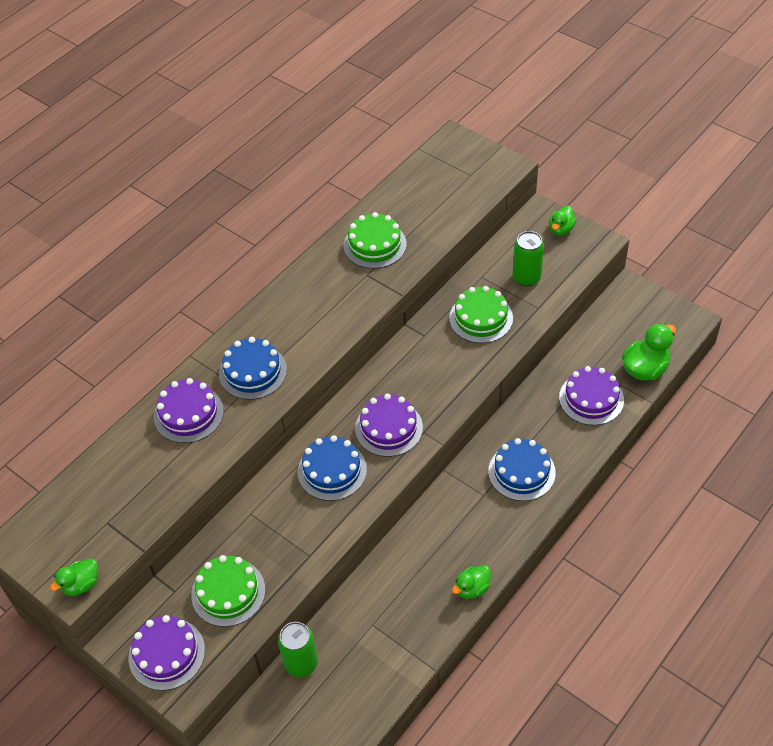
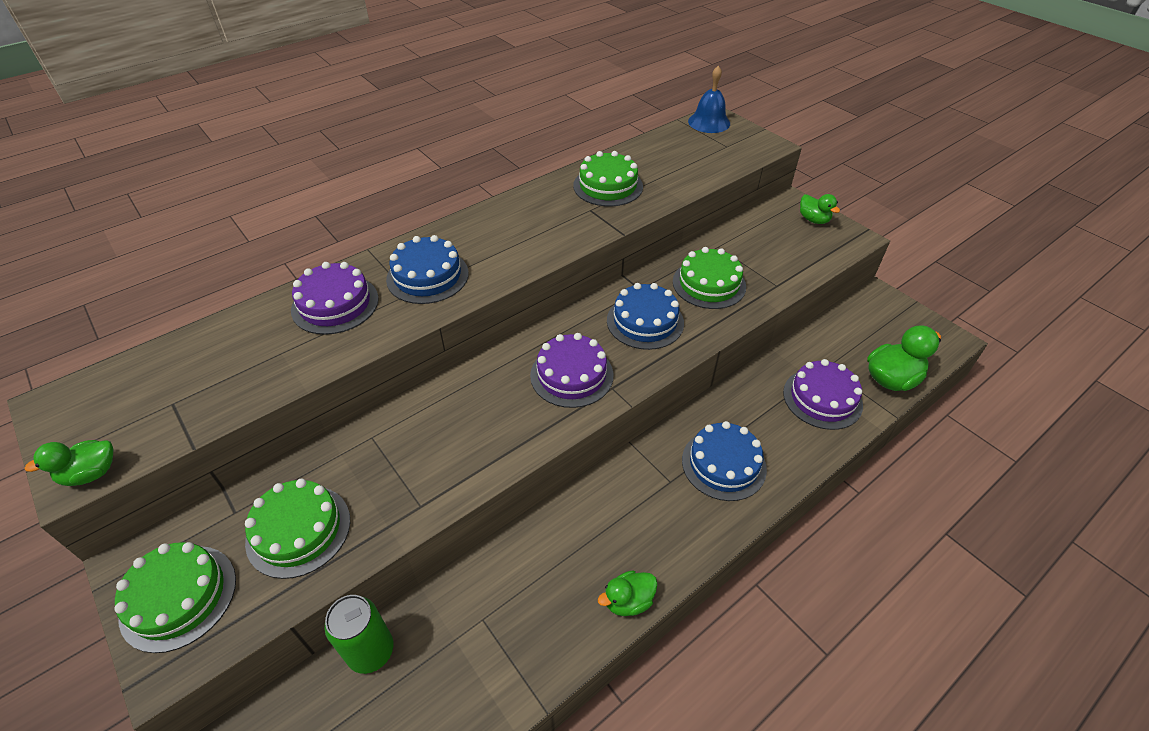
camera: 10 degrees right, 5 degrees down
(167, 654) = (178, 597): purple cake -> green cake
(332, 470) = (488, 408): blue cake -> blue cake (645, 321)
(449, 147) = (709, 122): none -> blue bell
(526, 277) = (768, 255): green can -> none
(561, 229) = (813, 220): green duck -> green duck turned 75 degrees counterclockwise

